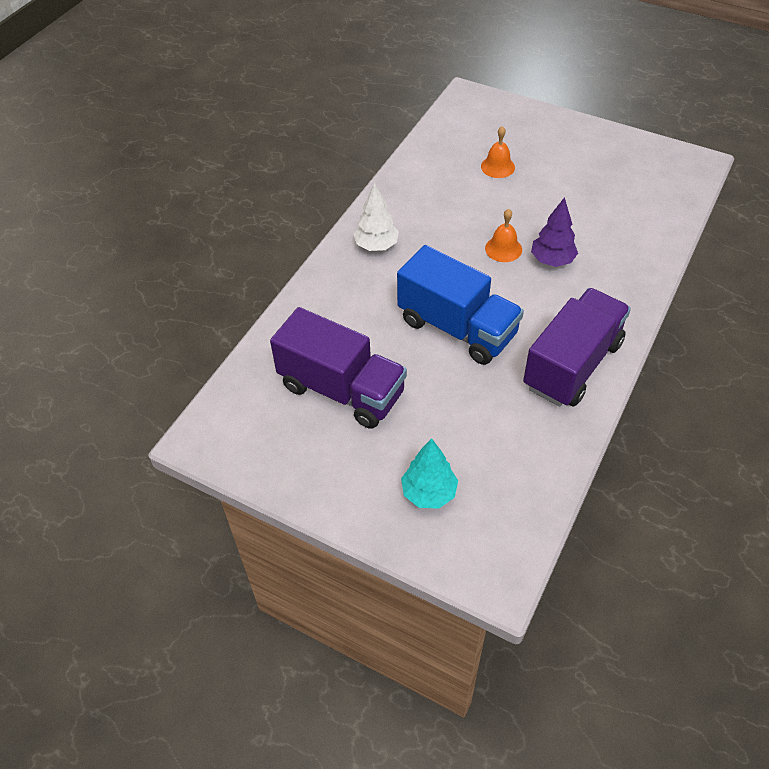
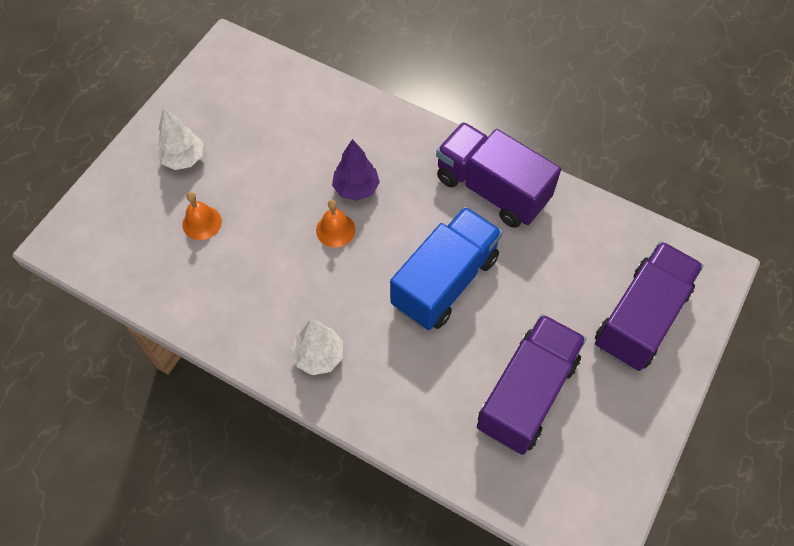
camera: 90 degrees left, 10 degrees up
(429, 493) = (640, 318): turquoise tree -> purple truck
(561, 149) = (184, 159): none -> white tree

